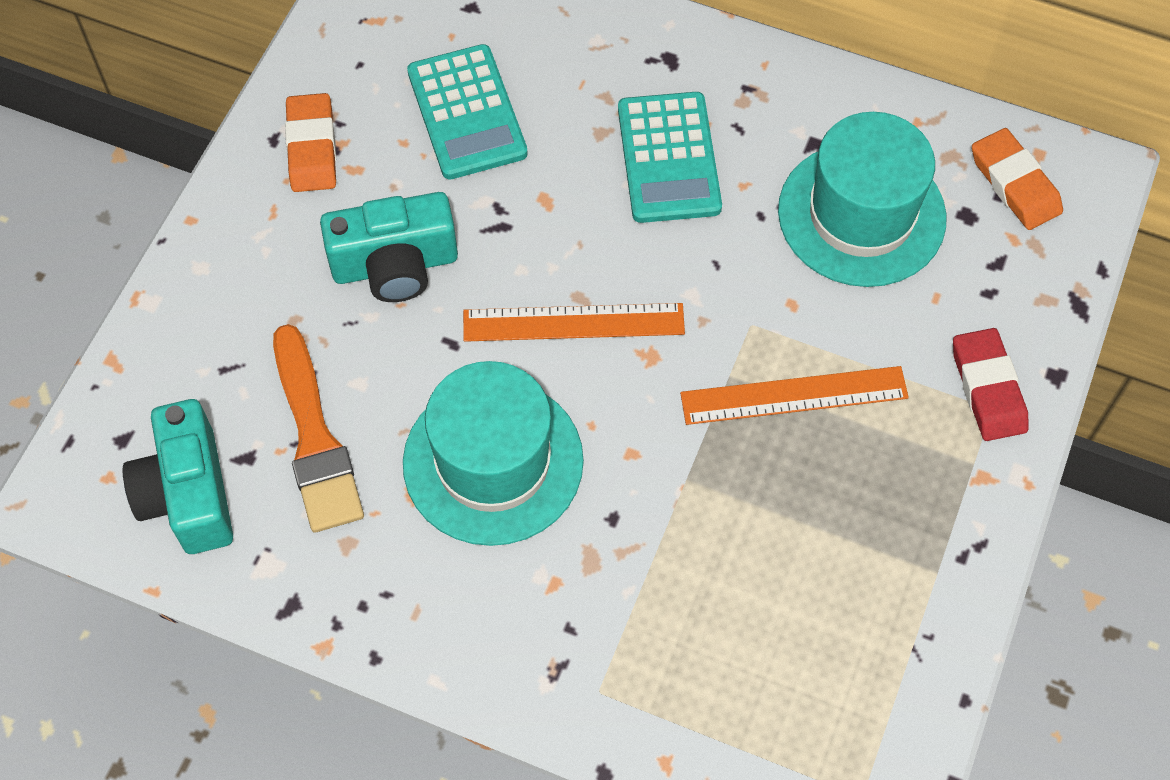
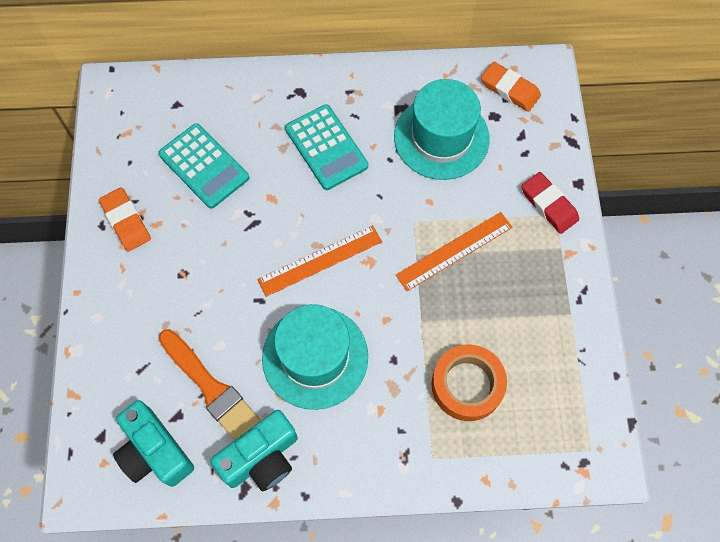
camera: 25 degrees left, 5 degrees up
(395, 265) = (207, 270): turquoise camera -> turquoise camera (261, 458)
(710, 607) = (467, 385): none -> orange tape

